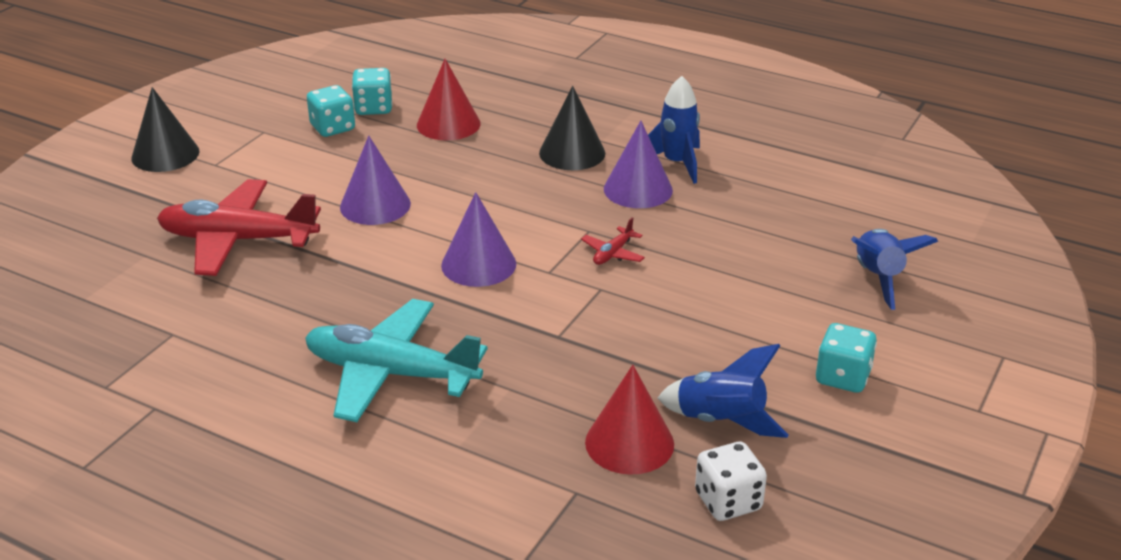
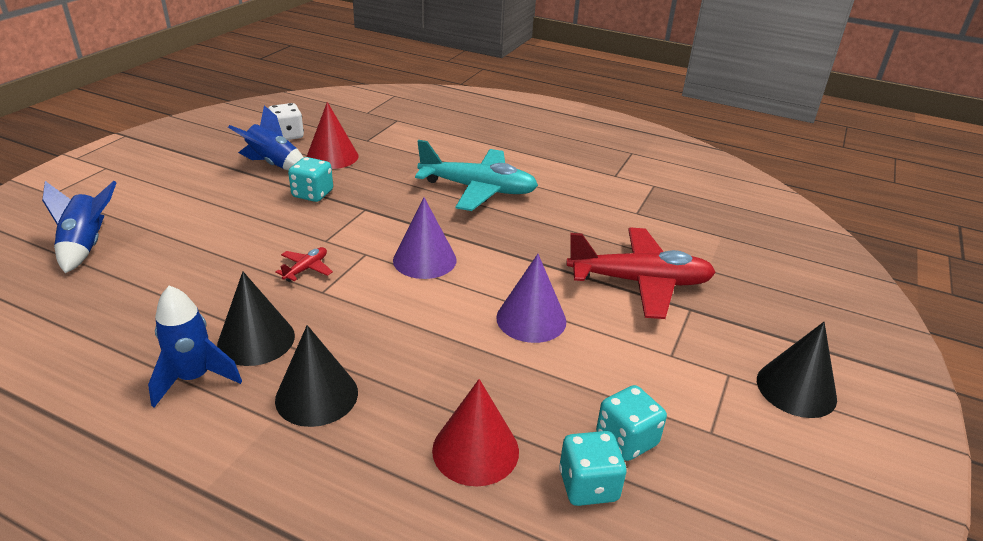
camera: 175 degrees right, 0 degrees up
(638, 189) = (256, 340): purple cone -> black cone
(842, 377) = (178, 184): turquoise dice -> turquoise dice (312, 194)

